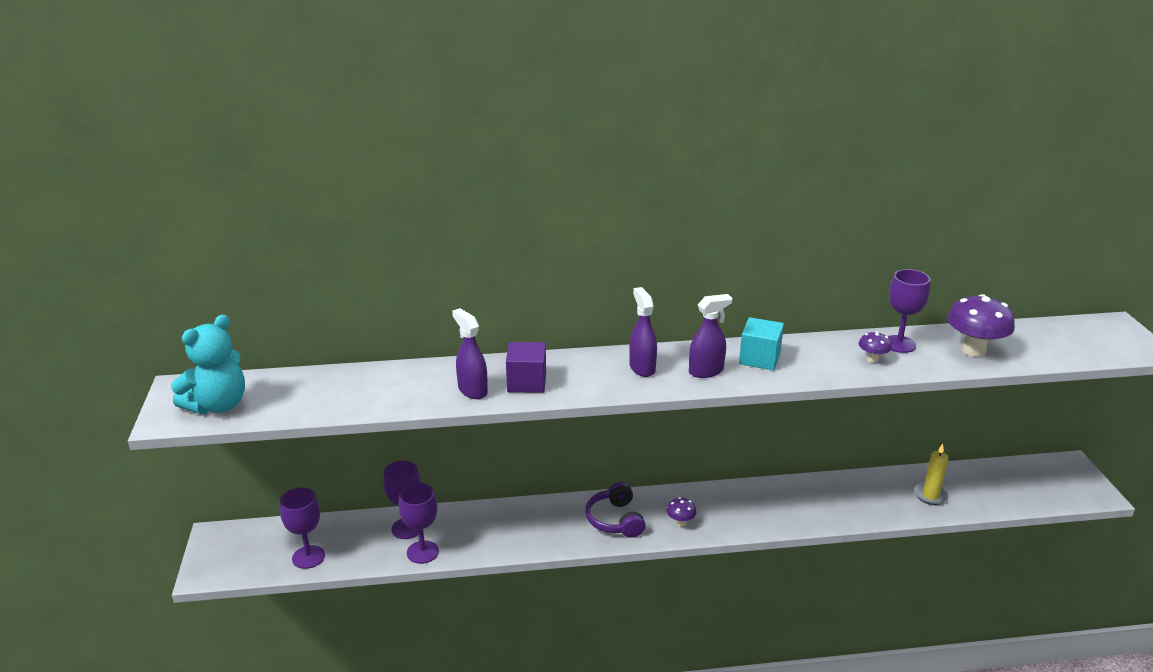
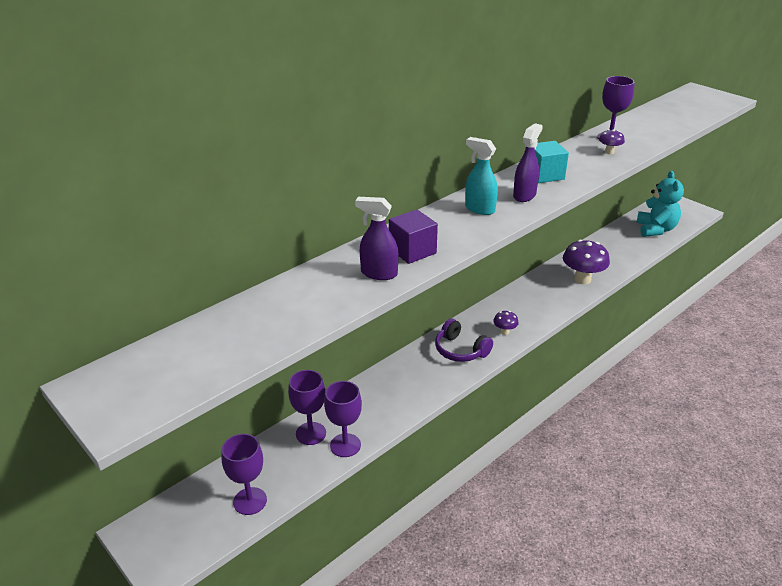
camera: 35 degrees left, 5 degrees up
(218, 405) = (156, 383): turquoise teddy bear -> turquoise teddy bear (655, 229)
(642, 368) = (479, 209): purple spray bottle -> turquoise spray bottle
(930, 495) = (624, 248): yellow candle -> none
(973, 350) = (653, 128): purple mushroom -> purple mushroom (582, 279)

